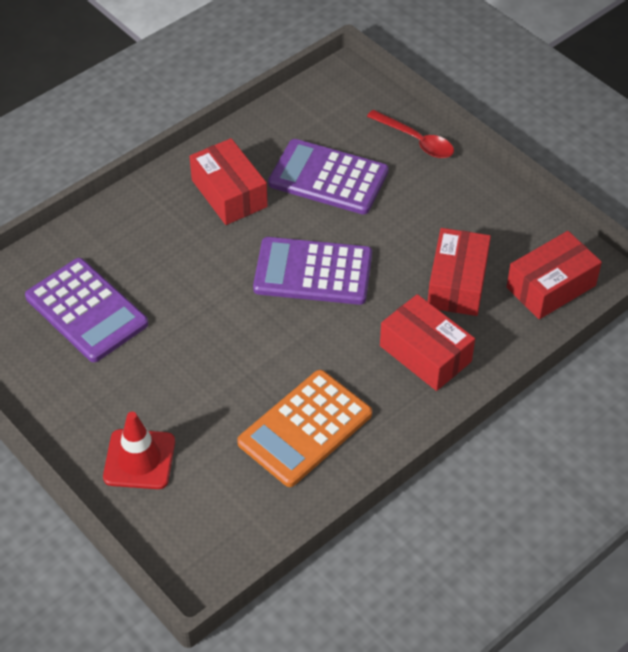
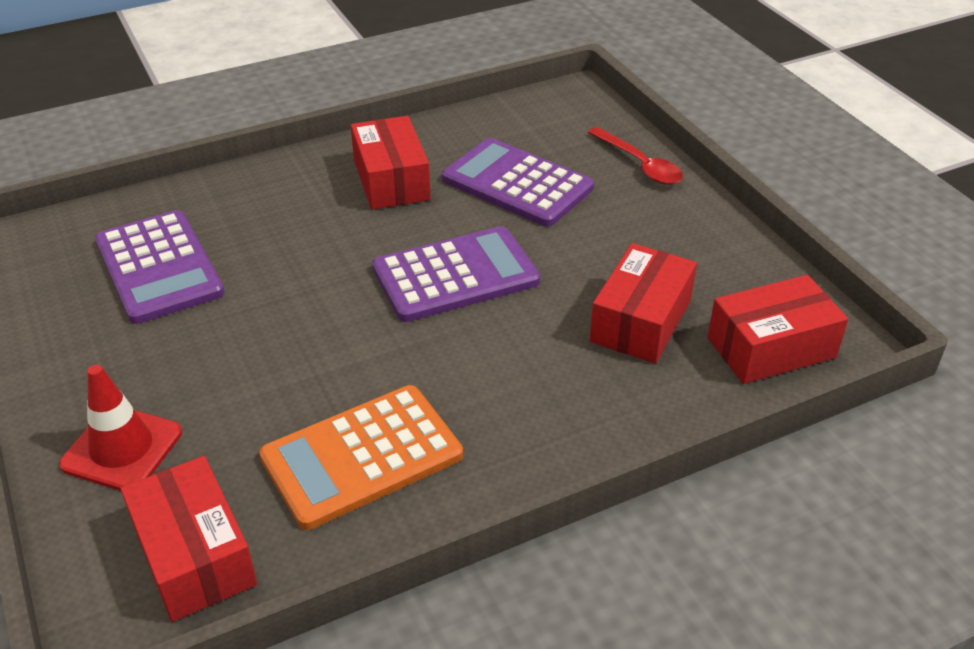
camera: 15 degrees right, 10 degrees down
(313, 272) = (455, 275): purple calculator -> purple calculator turned 135 degrees clockwise
(425, 353) = (567, 396): red box -> red box (194, 555)

